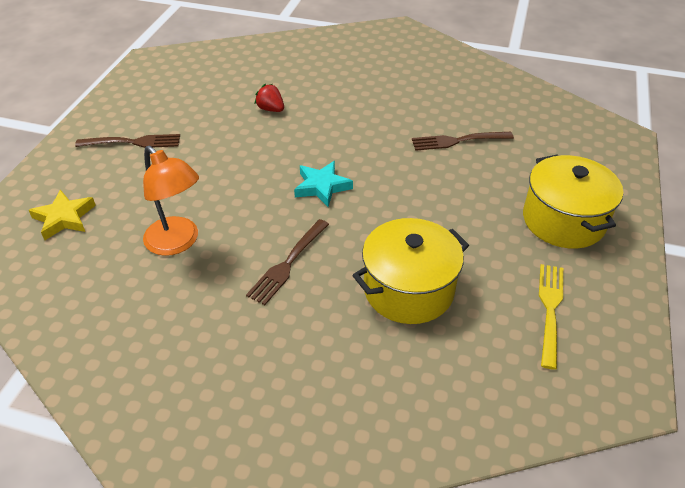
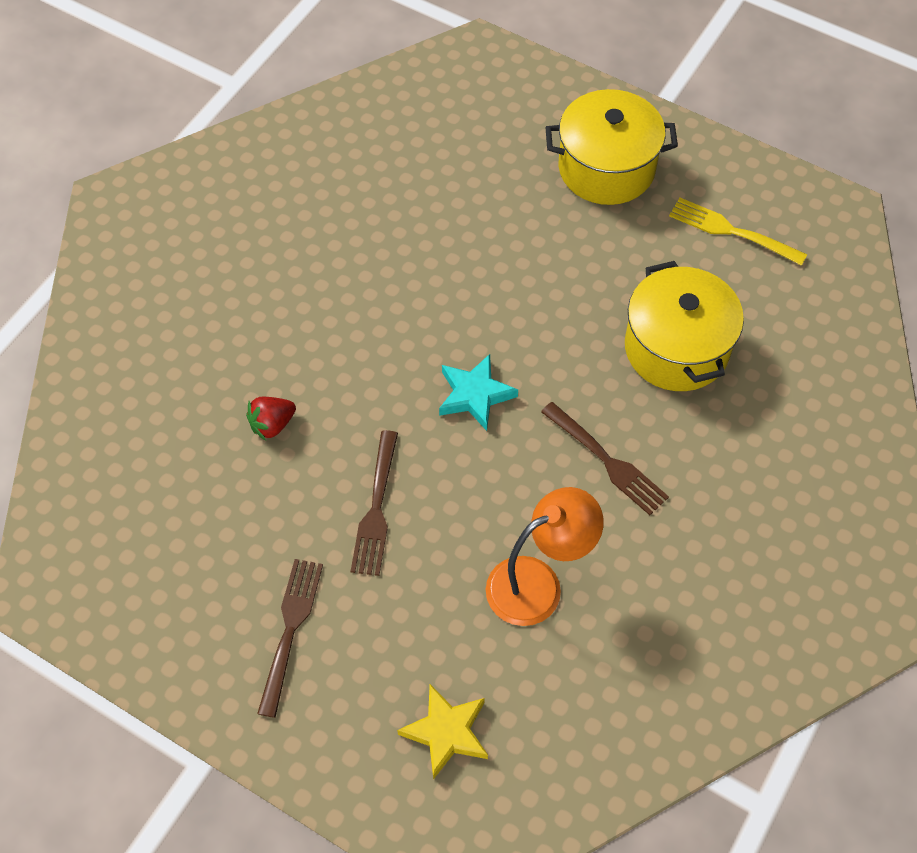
camera: 75 degrees left, 15 degrees up
(458, 141) = (429, 218): brown fork -> brown fork (376, 507)

